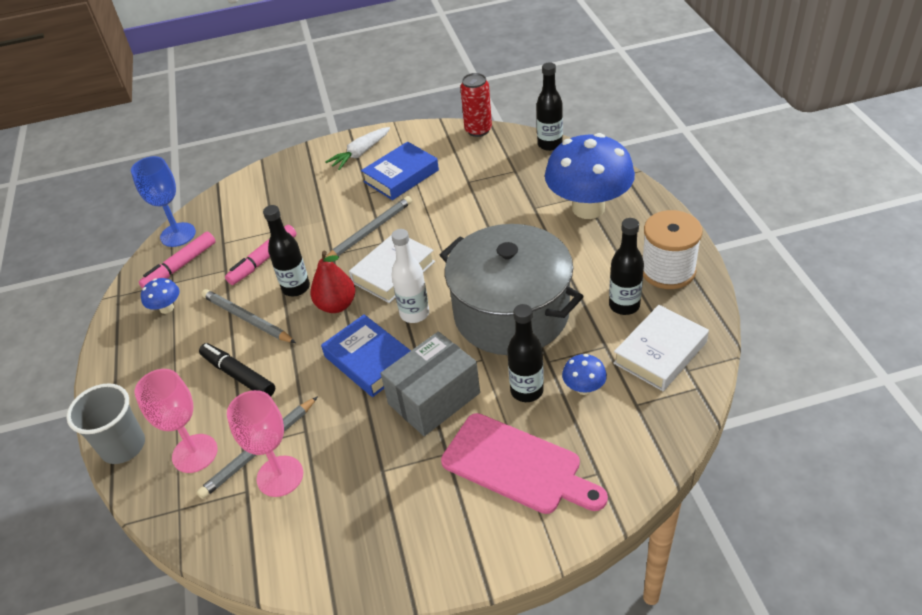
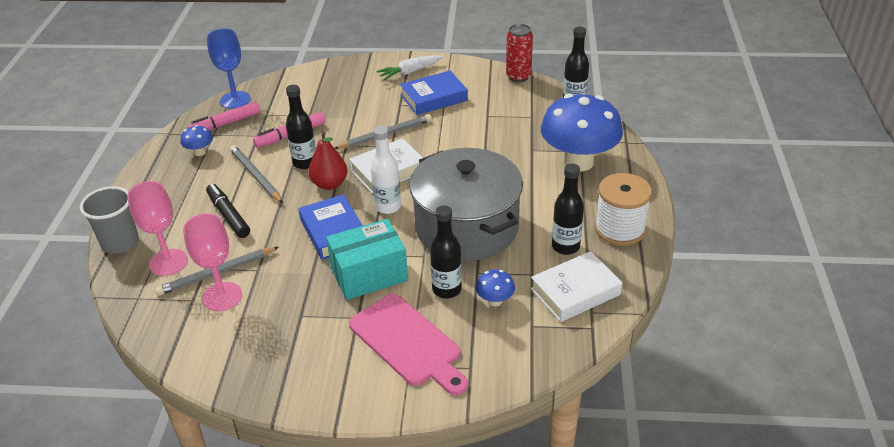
camera: 15 degrees right, 5 degrees down
(434, 398) = (369, 274): grey box -> turquoise box

